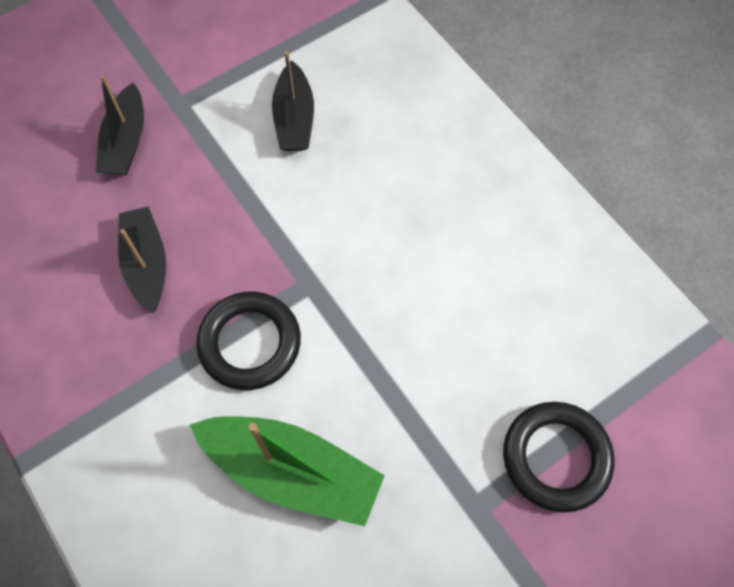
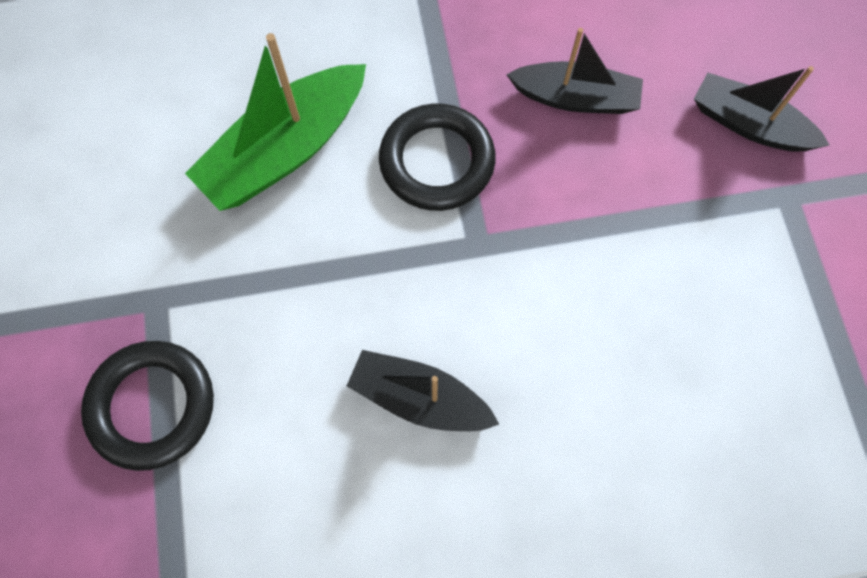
camera: 115 degrees right, 5 degrees up
(294, 119) = (716, 319): black boat -> black boat (419, 398)

